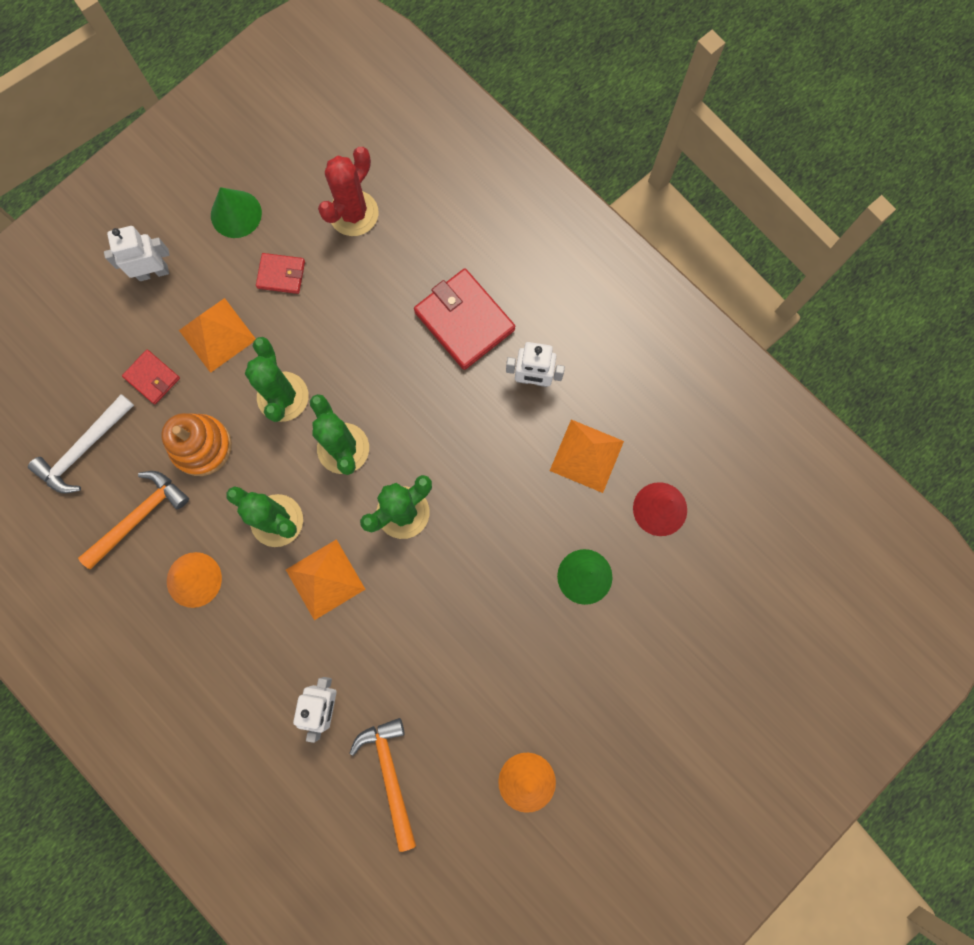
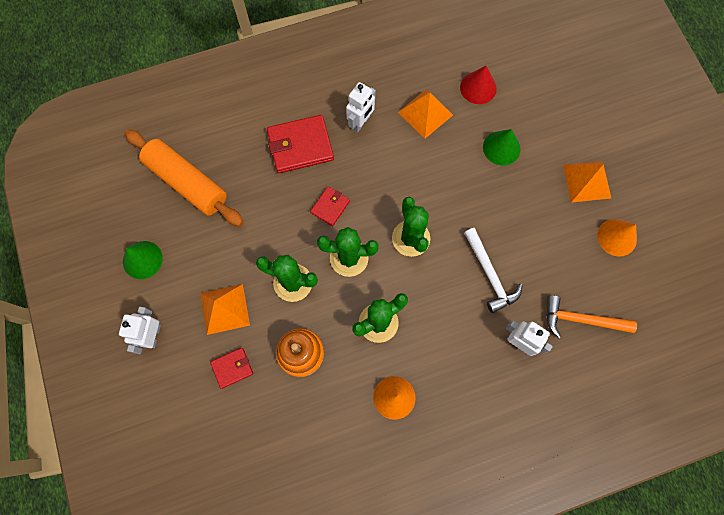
camera: 65 degrees left, 5 degrees down
(84, 449) = (260, 440): white hammer -> white hammer (490, 275)
(139, 517) = (331, 419): orange hammer -> none
(281, 275) = (204, 247): red wallet -> red wallet (330, 207)
(325, 579) = (433, 307): orange pyramid -> orange pyramid (586, 181)
(353, 213) = (187, 182): red cactus -> orange rolling pin

